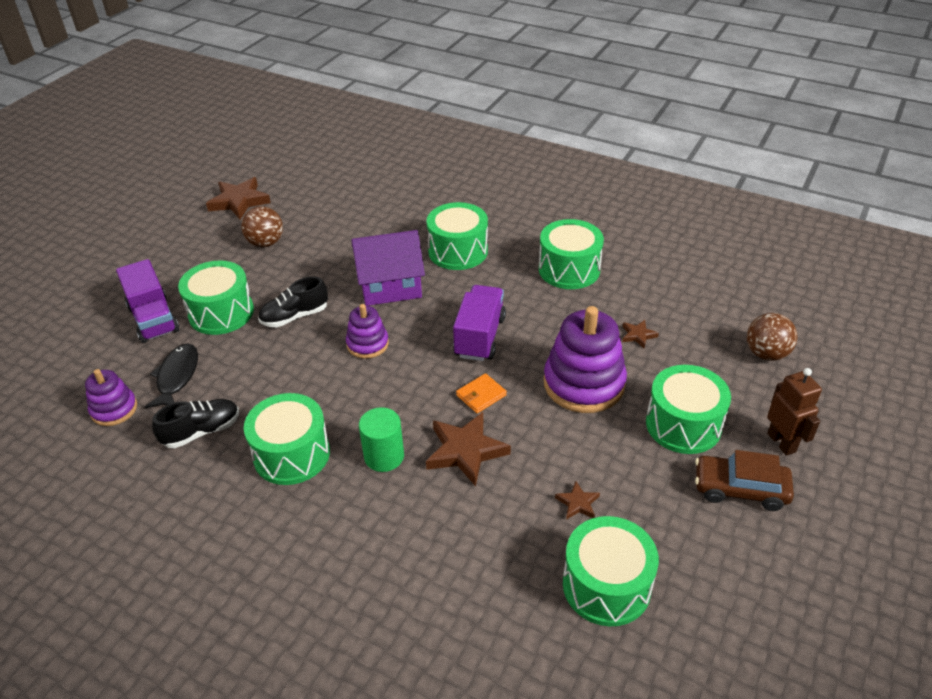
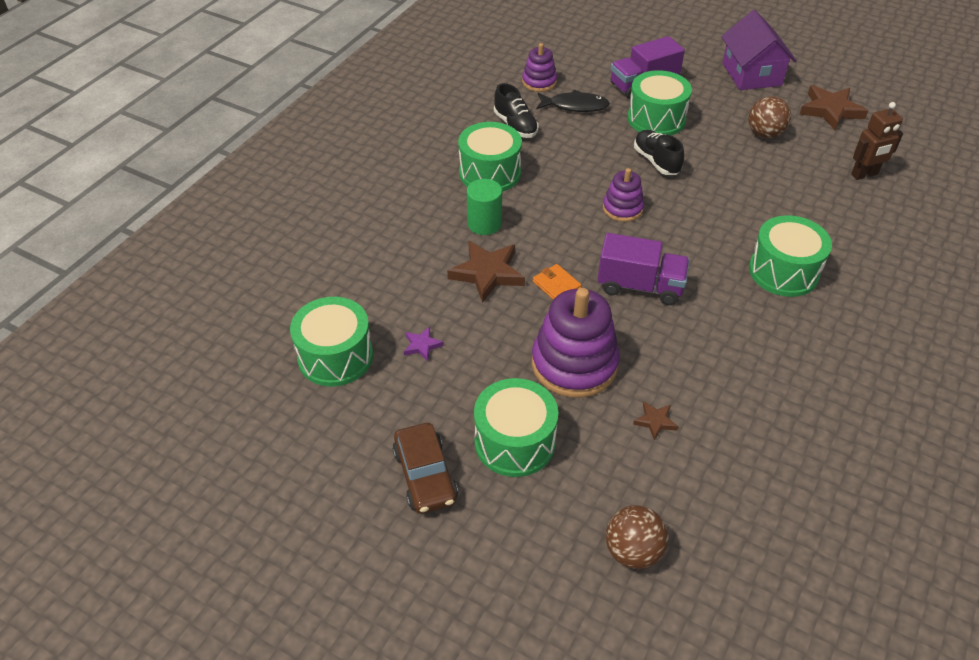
camera: 90 degrees right, 5 degrees up
(390, 286) = (712, 220): purple house -> purple house (751, 74)
(569, 269) = (769, 368): green drum -> none
(577, 503) = (422, 345): brown star -> purple star
(740, 489) = (425, 476): brown car -> brown car turned 150 degrees clockwise
(781, 442) = (485, 531): brown robot -> brown robot (864, 175)

